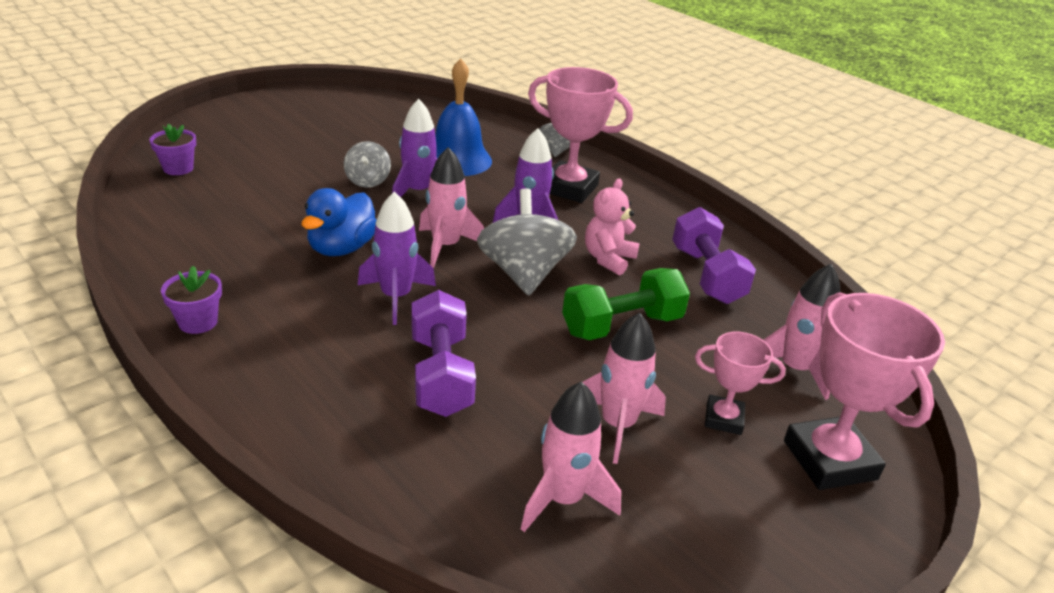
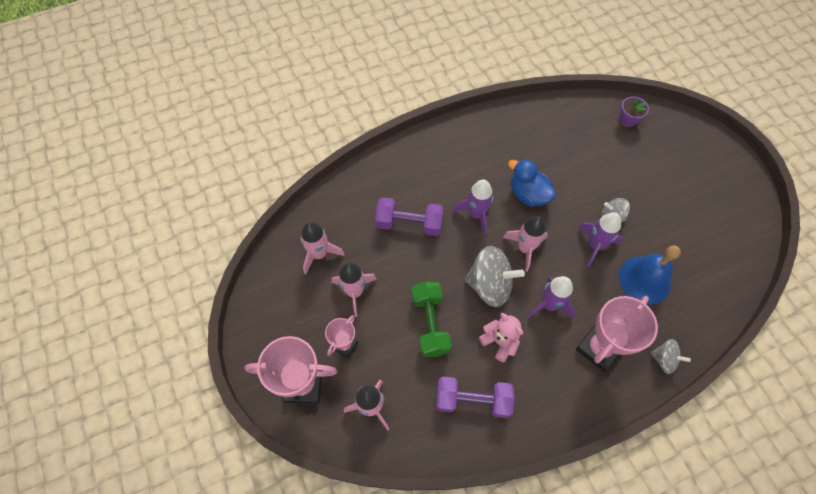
camera: 110 degrees right, 30 degrees up
(198, 322) = (469, 131): purple flower pot -> none

